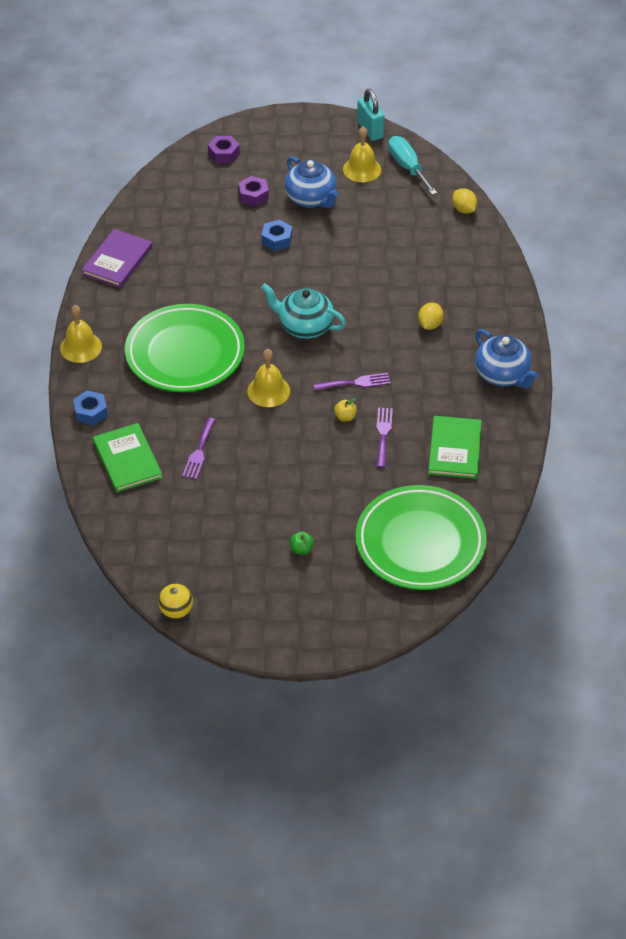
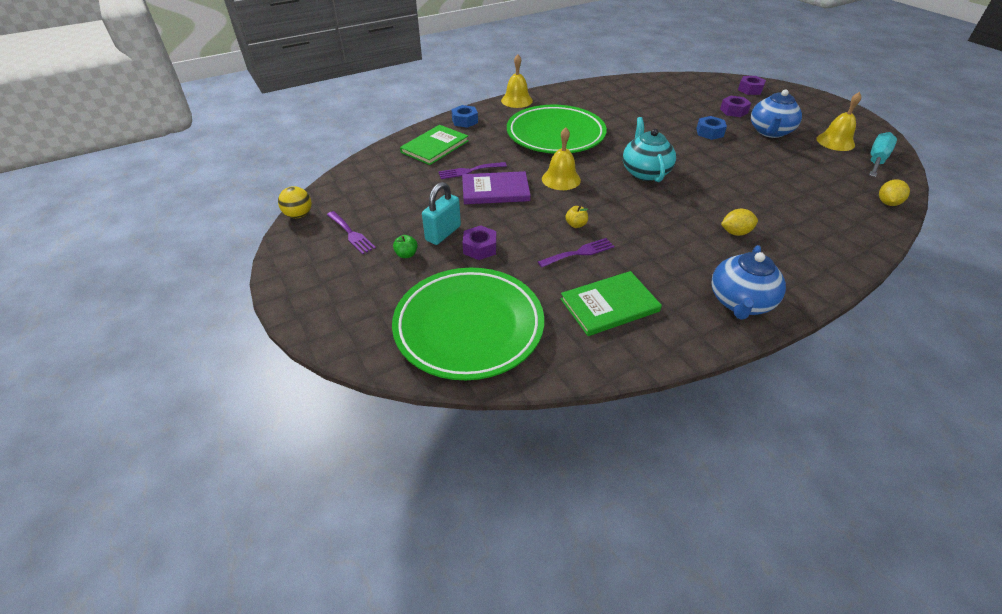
camera: 60 degrees right, 5 degrees down
(117, 260) = (604, 88): purple book -> purple book (495, 190)
(329, 496) = (480, 248): none -> purple nut
(355, 383) = (619, 217): purple fork -> purple fork (351, 234)
(370, 130) = (878, 132): turquoise padlock -> turquoise padlock (443, 233)

